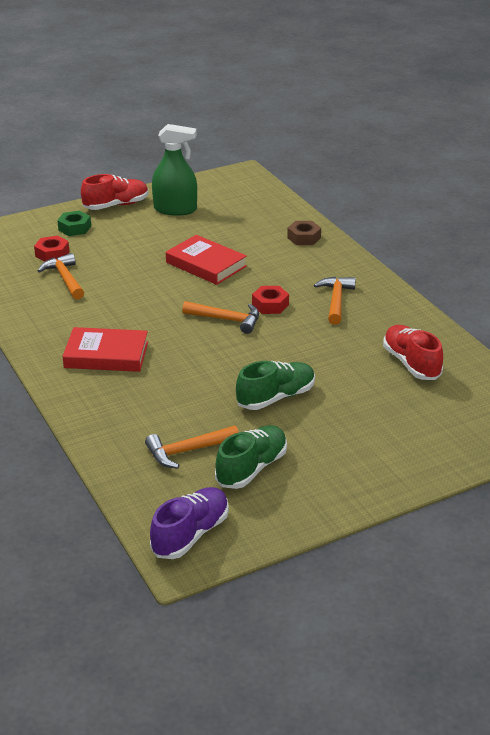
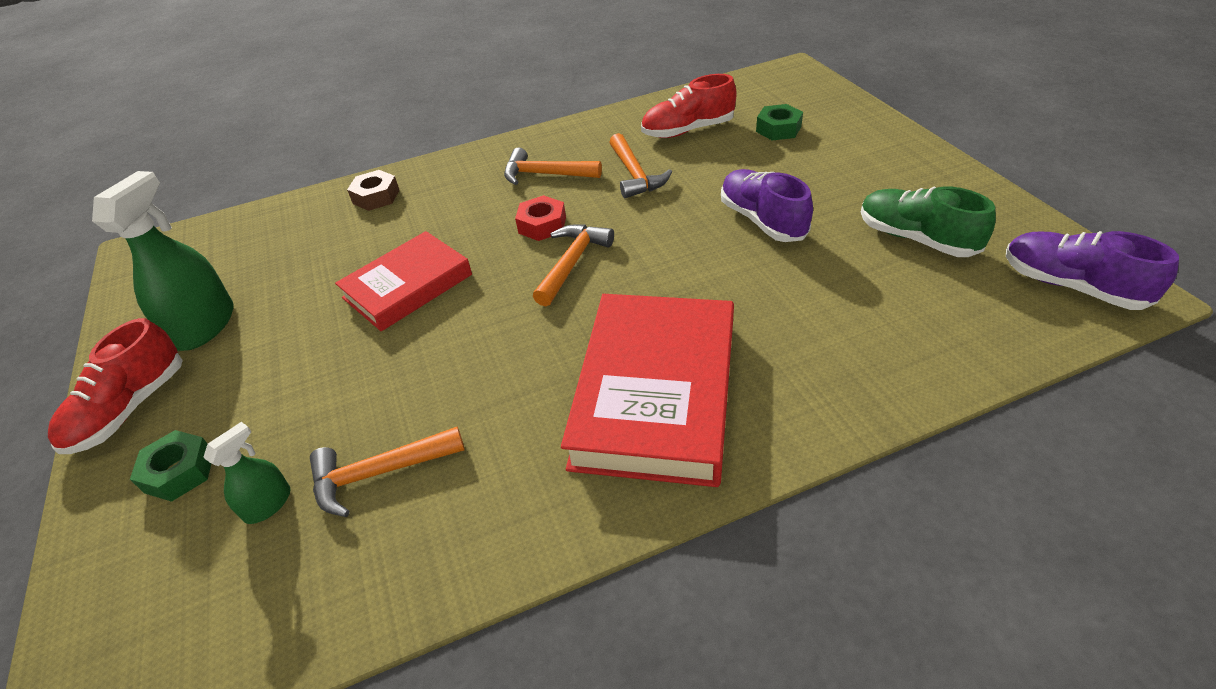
camera: 80 degrees left, 10 degrees up
(52, 254) = (268, 504): red nut -> green spray bottle
(106, 355) = (655, 393): red book -> red book, size x1.55
(116, 205) = (130, 408): red shoe -> red shoe turned 135 degrees counterclockwise
(187, 451) = (897, 294): orange hammer -> orange hammer (635, 175)
(276, 397) = (762, 220): green shoe -> purple shoe
(419, 411) = (778, 129): none -> green nut

